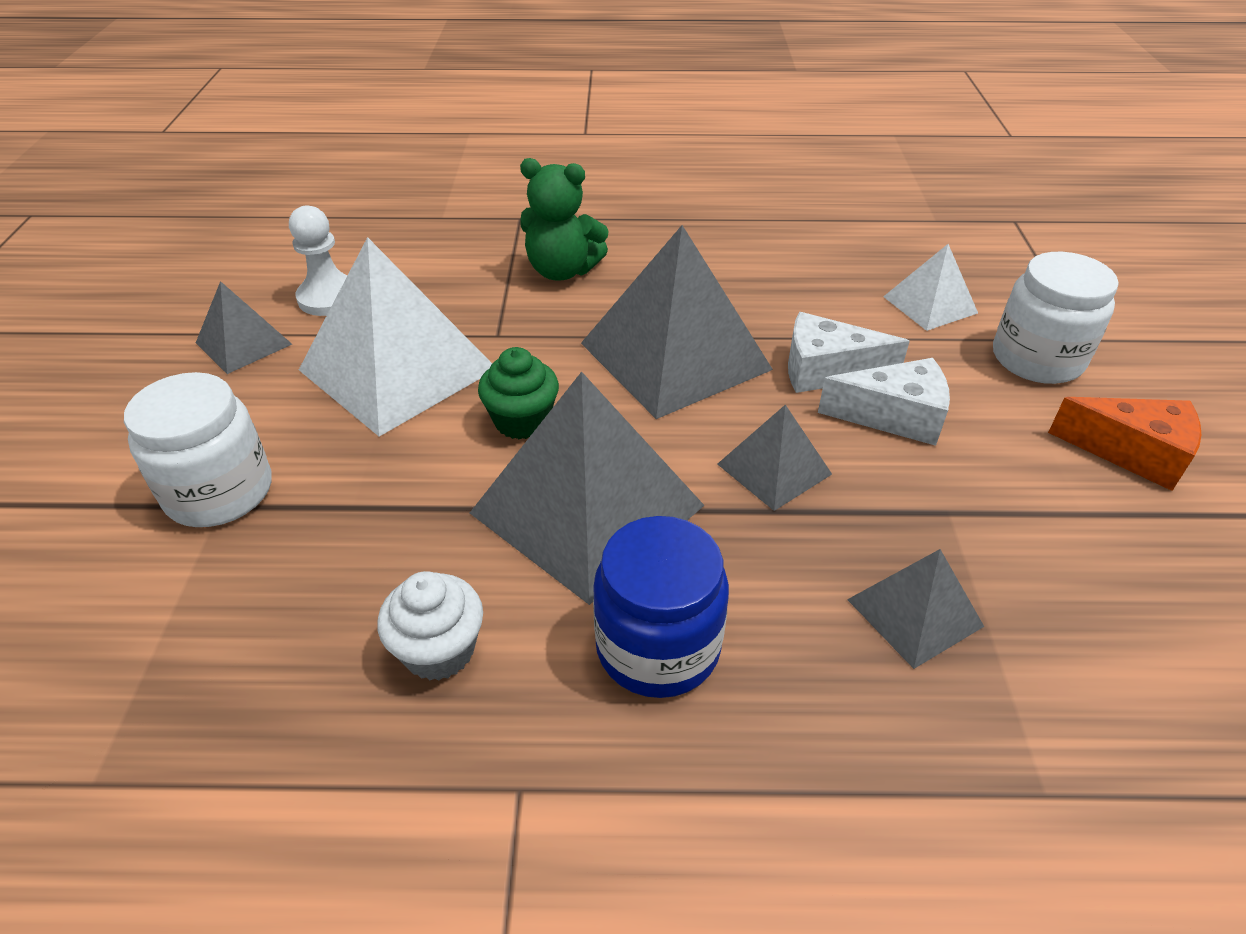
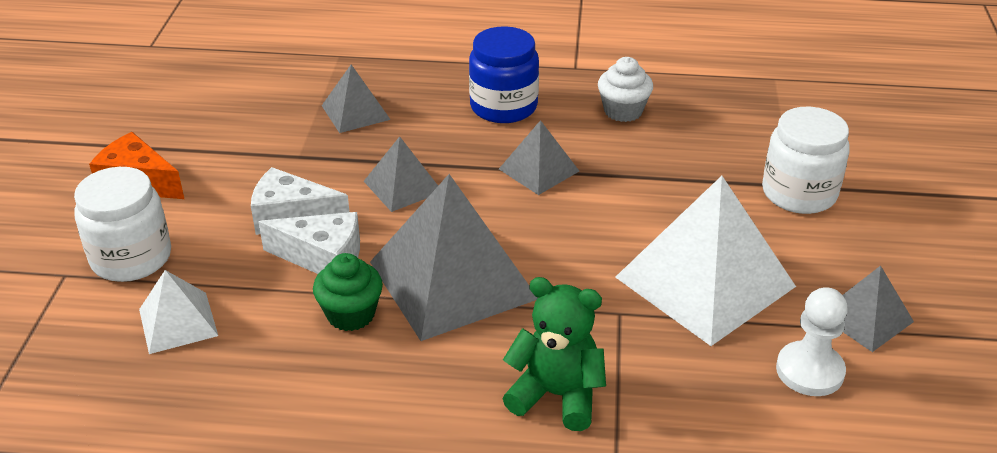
camera: 175 degrees left, 5 degrees down
(522, 421) = (588, 230): green cupcake -> green cupcake (351, 314)
(587, 509) = (538, 170): grey pyramid -> grey pyramid, size x0.51

